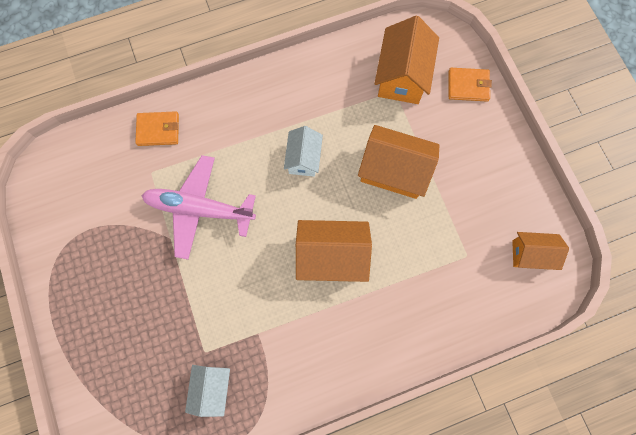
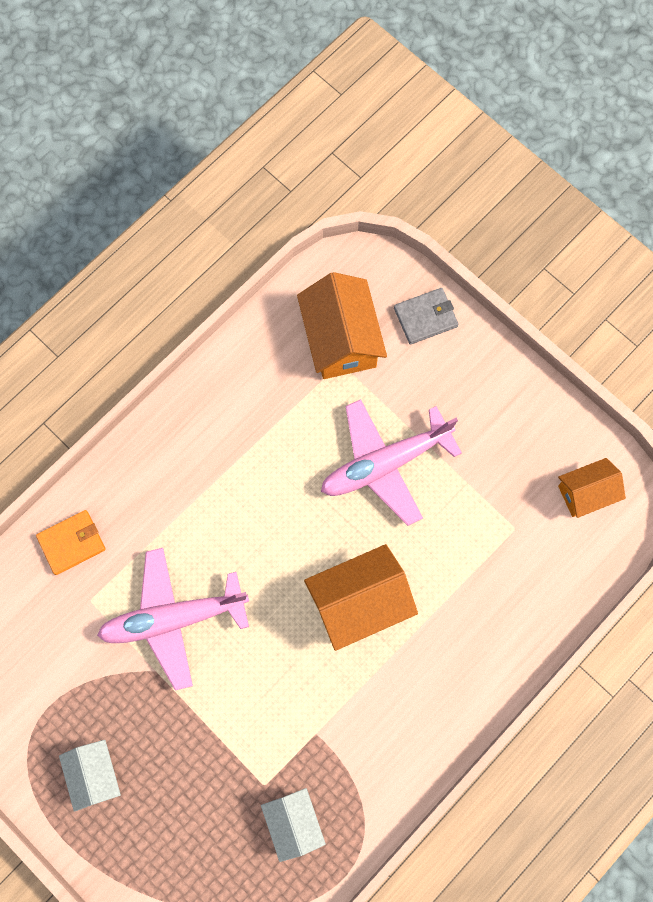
camera: 25 degrees left, 0 degrees up
(303, 158) = (269, 498): white house -> white house (94, 774)
(394, 171) = (385, 464): orange house -> pink plane
(468, 86) = (425, 317): orange wallet -> grey wallet

